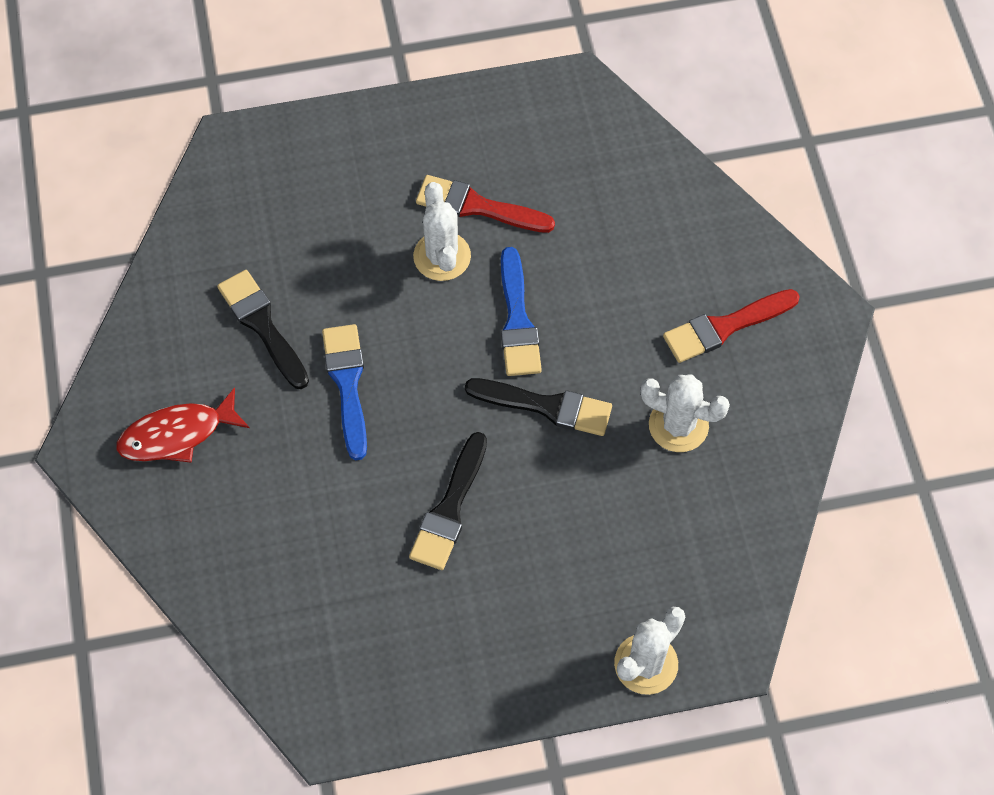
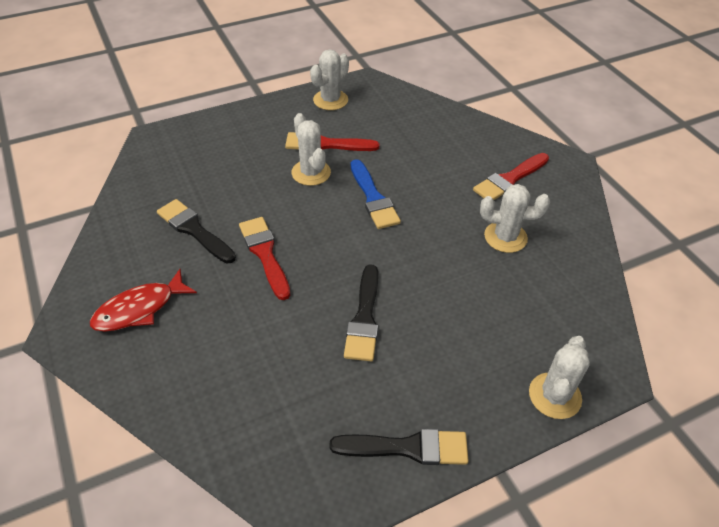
camera: 15 degrees left, 15 degrees down
(347, 384) = (265, 254): blue brush -> red brush
(507, 116) = (330, 100): none -> white cactus
(546, 406) = (411, 242): black brush -> black brush (407, 448)

